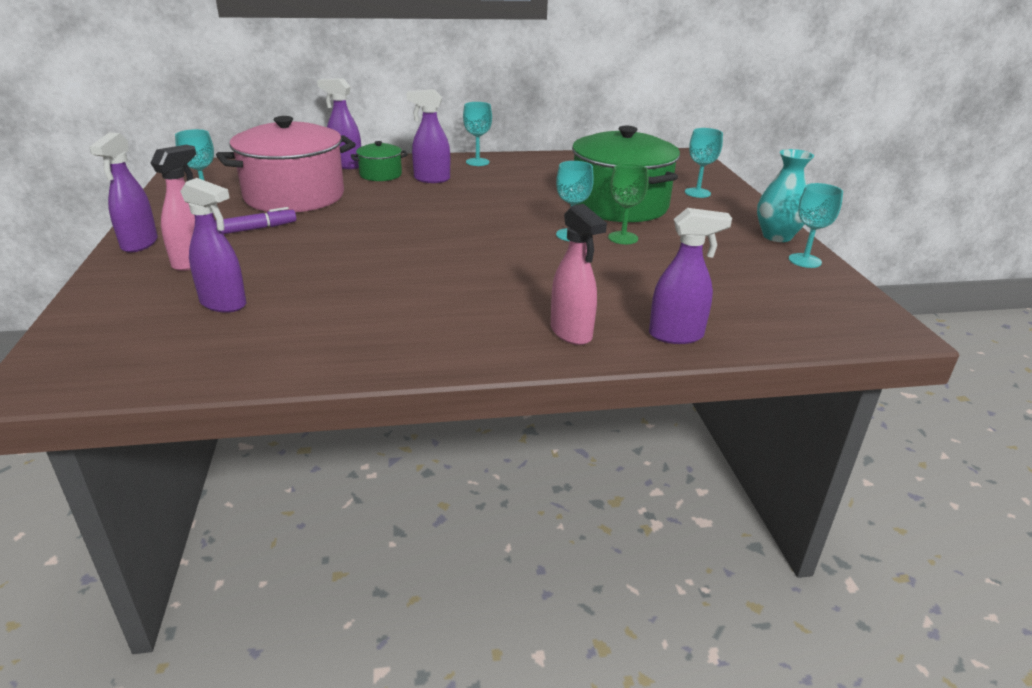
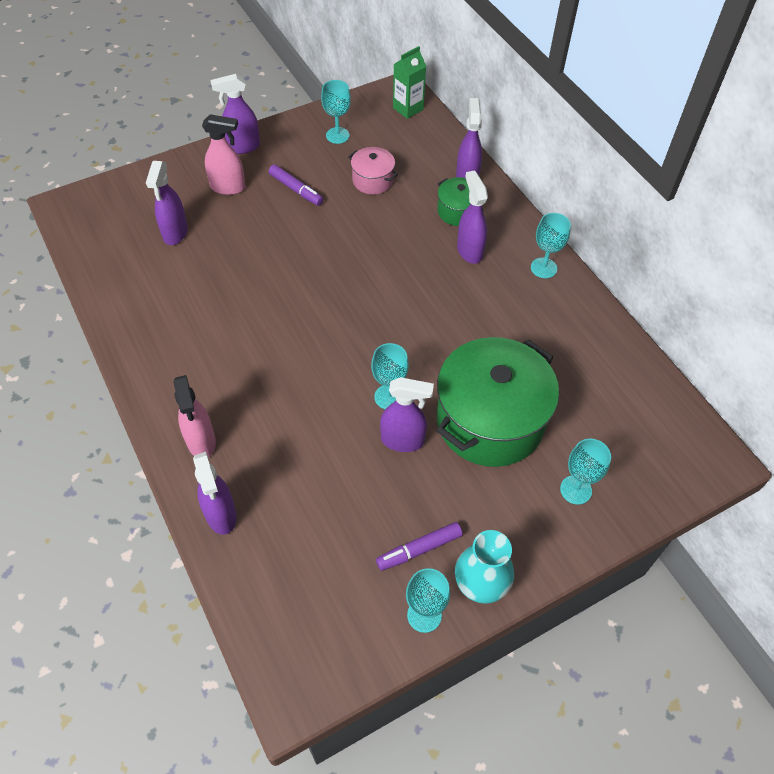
camera: 70 degrees right, 25 degrees up
(221, 168) = (408, 109): none -> green carton
(294, 196) = (373, 180): pink pot -> pink pot, size x0.47
(571, 333) = (201, 442): pink spray bottle -> pink spray bottle turned 60 degrees counterclockwise
(623, 238) = (403, 440): green goblet -> purple spray bottle
(739, 251) = (419, 549): none -> purple marker

